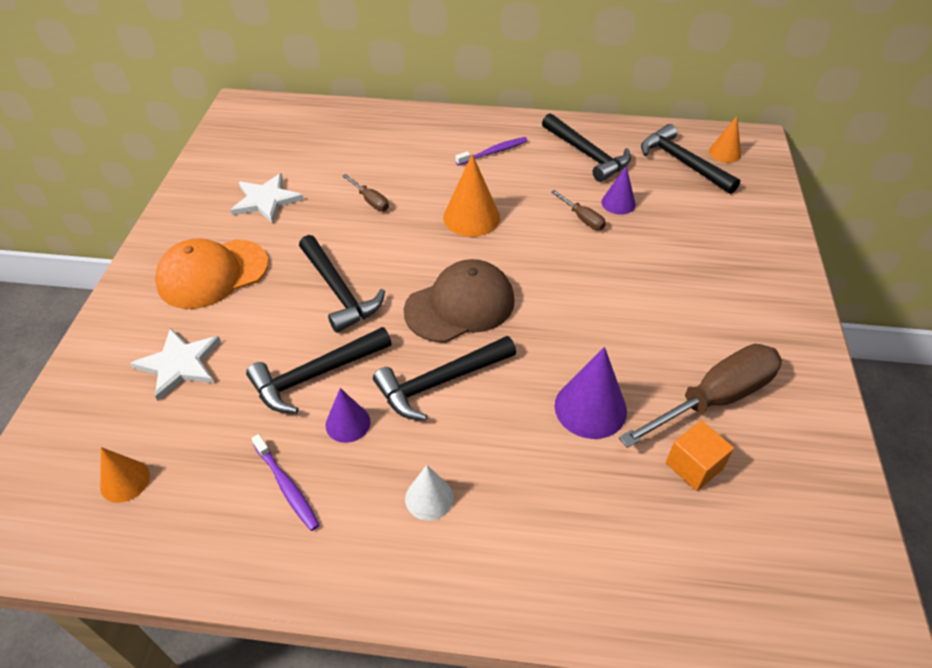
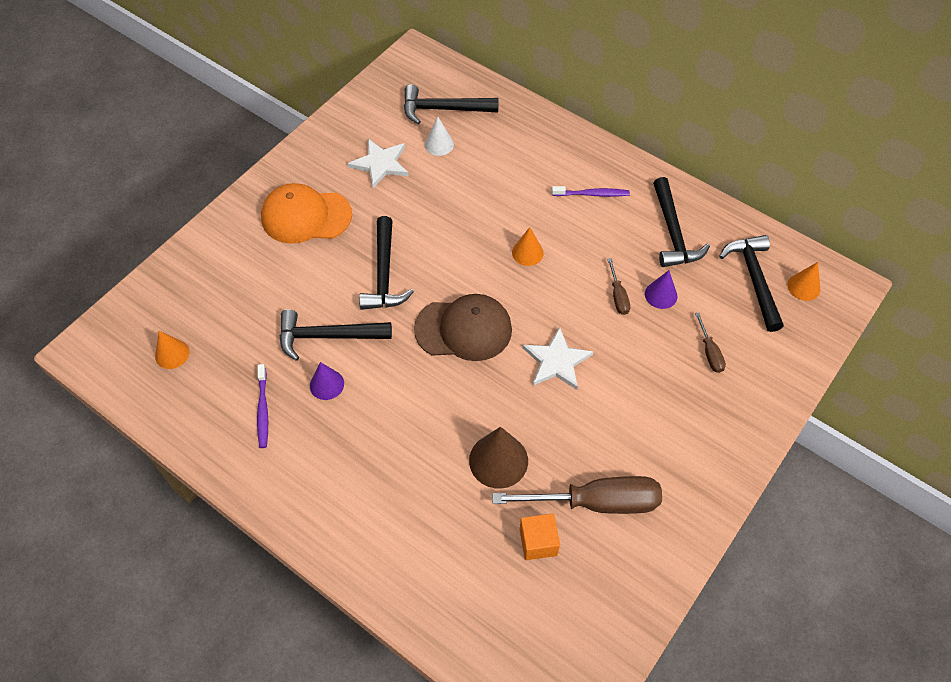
camera: 30 degrees right, 10 degrees up
(180, 364) = (246, 283): white star -> white star (556, 361)
(370, 201) = (458, 200): brown screwdriver -> brown screwdriver (710, 353)
(429, 498) = (344, 466): white cone -> white cone (439, 144)
(440, 382) = (407, 385): black hammer -> black hammer (444, 109)
(471, 217) = (527, 252): orange cone -> orange cone, size x0.61
(590, 408) = (498, 460): purple cone -> brown cone

